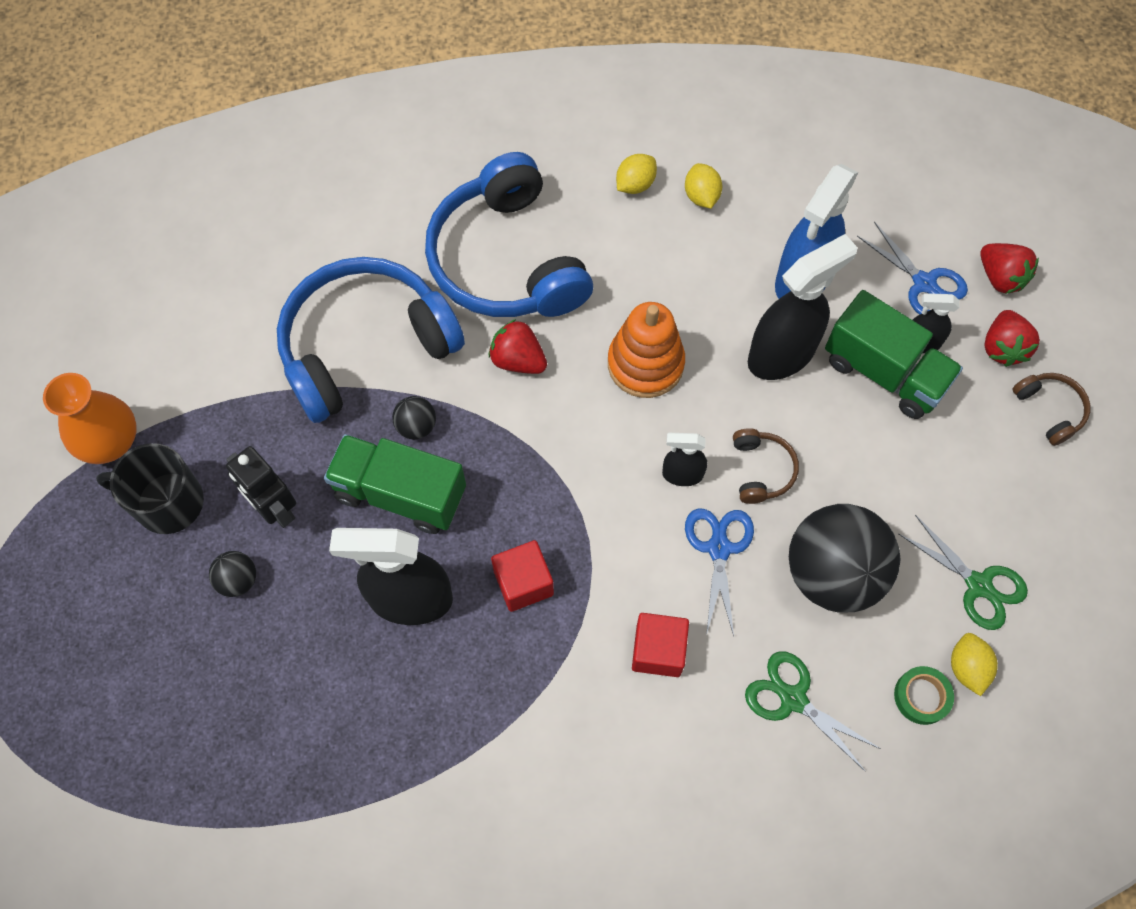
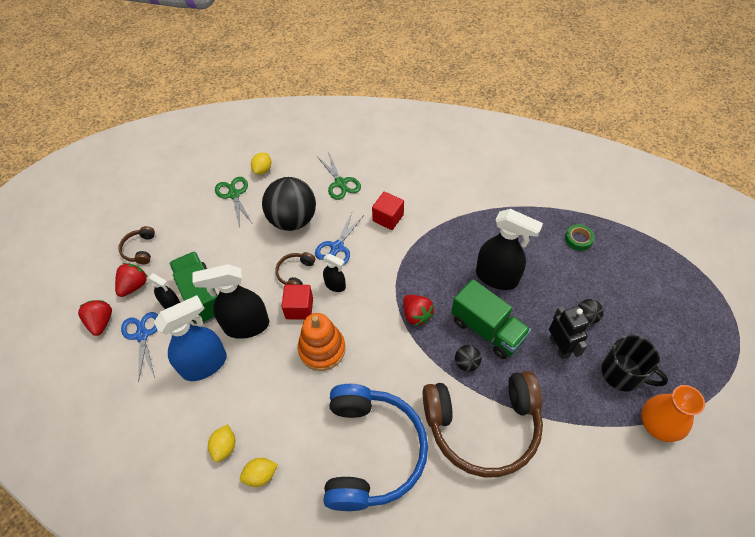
camera: 155 degrees left, 10 degrees down
(365, 346) = (483, 426): blue headphones -> brown headphones
(518, 360) = (393, 380): red strawberry -> red strawberry (416, 315)
(523, 583) = (438, 265): red cube -> red cube (299, 308)
(921, 696) = (288, 167): green tape -> green tape (578, 239)

